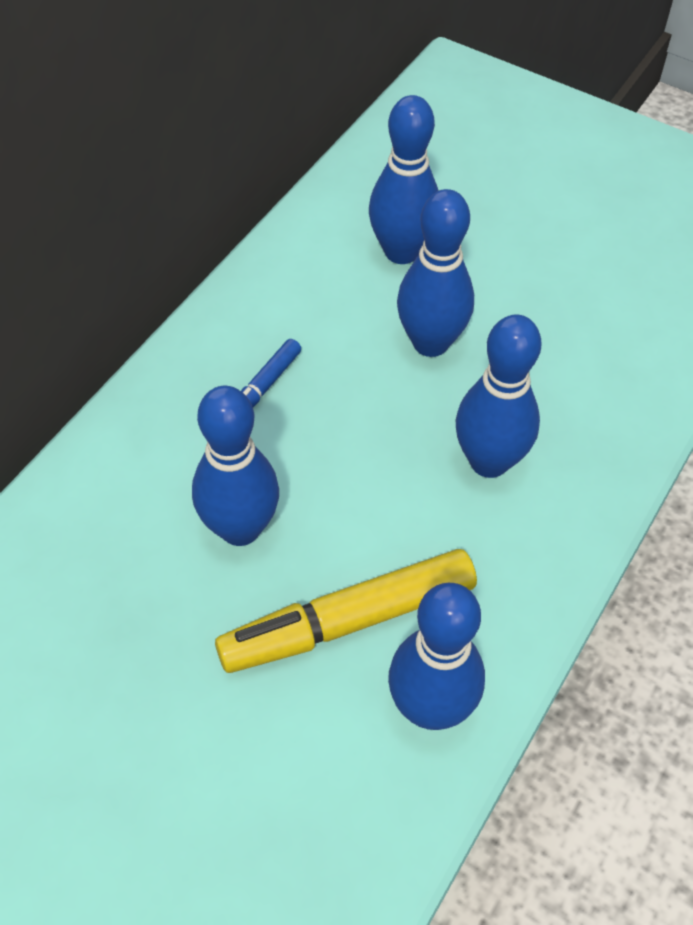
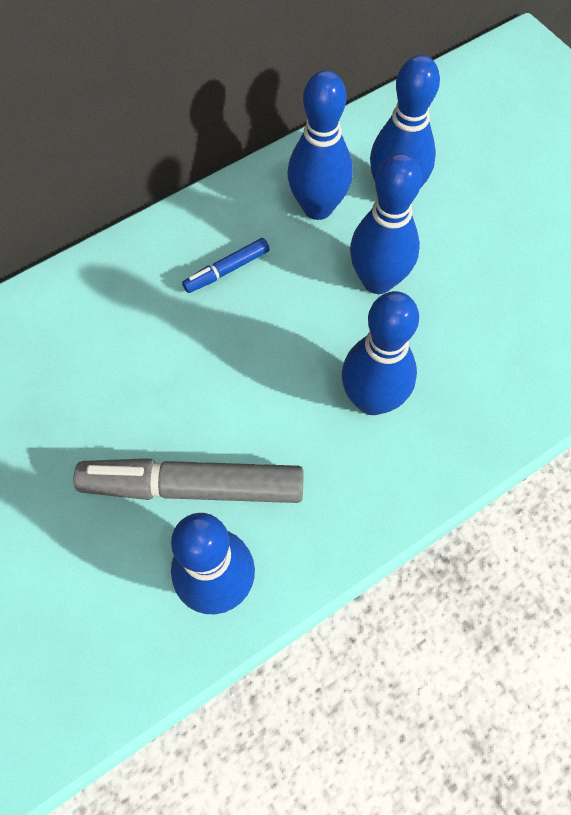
camera: 25 degrees right, 10 degrees up
(240, 528) = (151, 379): blue bowling pin -> blue bowling pin (318, 207)
(349, 621) = (193, 487): yellow marker -> grey marker

